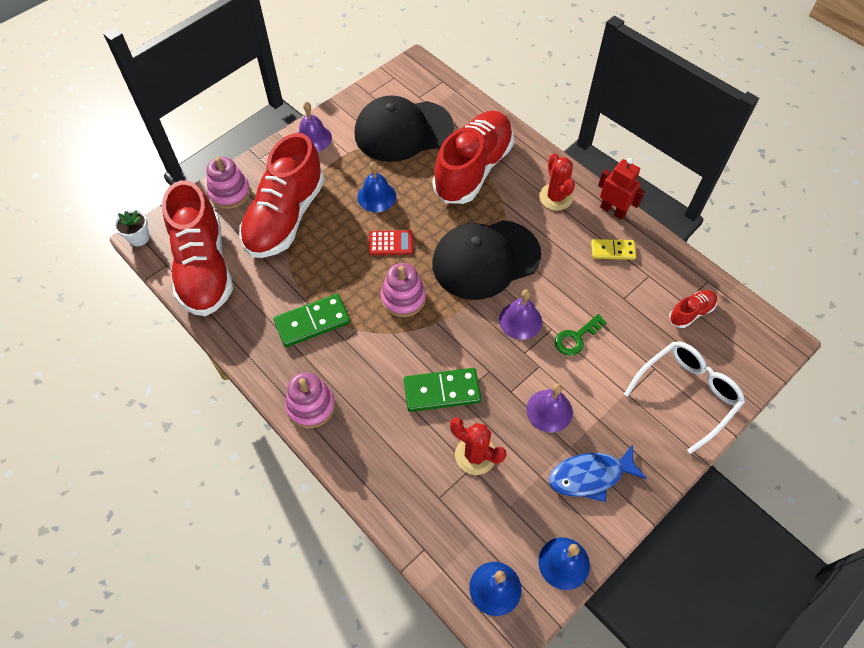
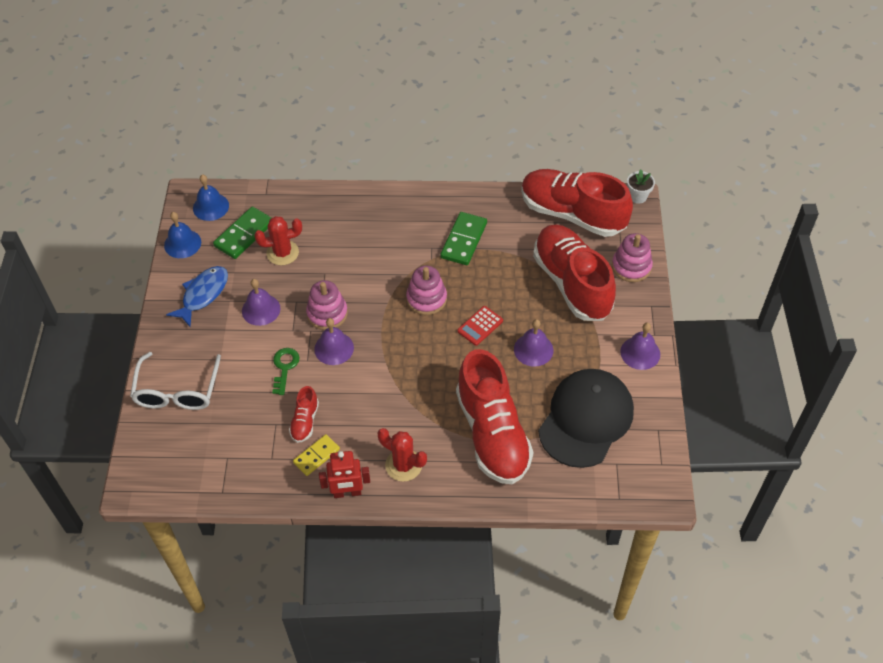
camera: 135 degrees right, 5 degrees down
(311, 406) = (405, 202): pink stacking toy -> pink stacking toy (327, 313)
(376, 196) = (533, 349): blue bell -> purple bell
(442, 391) = (339, 268): green domino -> green domino (244, 235)
(485, 259) = (402, 370): black cap -> none
(691, 313) = (216, 453): red shoe -> red shoe (305, 421)

